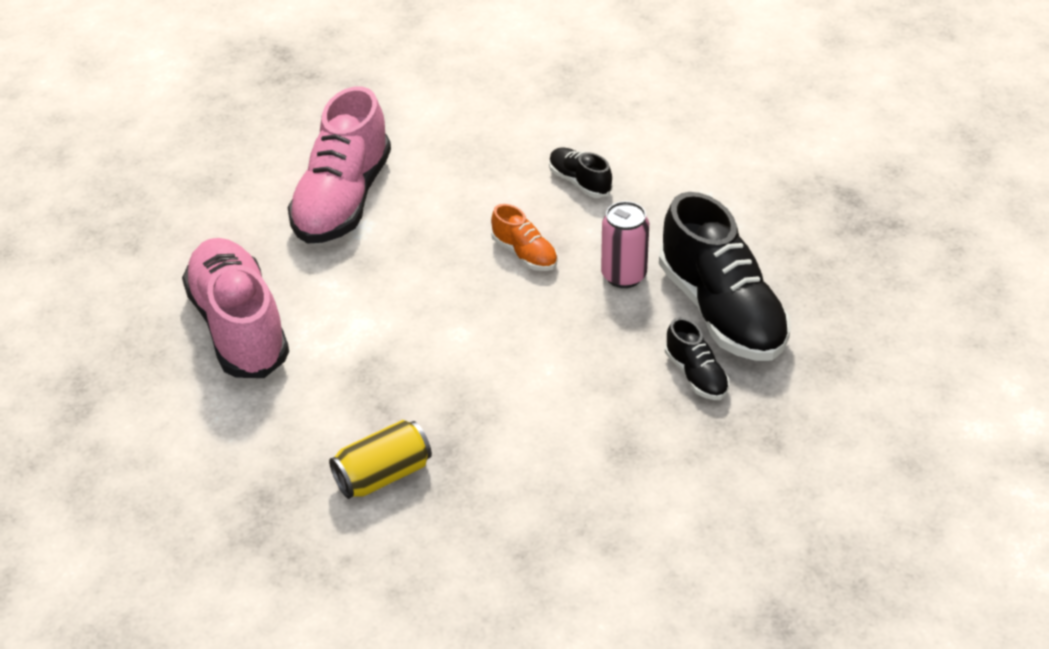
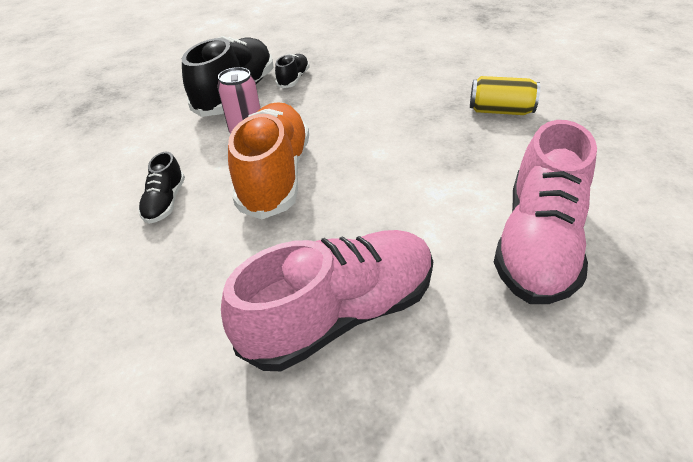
camera: 135 degrees left, 0 degrees up
(525, 254) = (276, 175): orange shoe -> orange shoe, size x2.13

